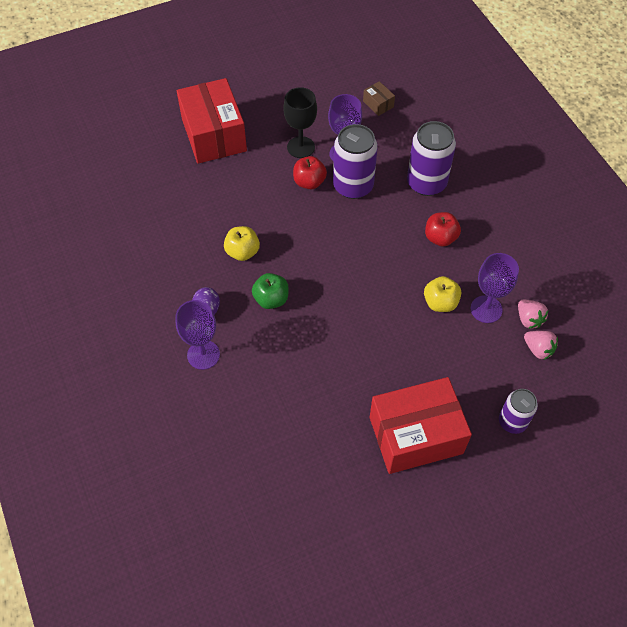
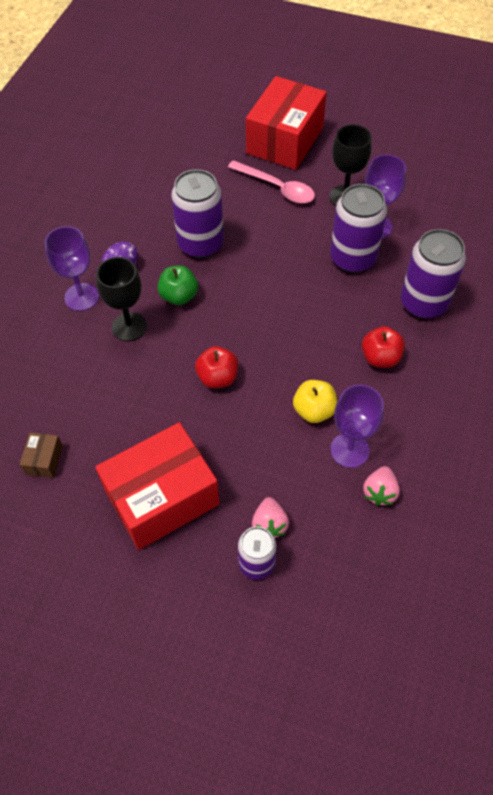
camera: 45 degrees right, 0 degrees up
(242, 252) = (200, 244): yellow apple -> purple can
(248, 173) = (277, 188): none -> pink spoon
(262, 347) = (129, 327): none -> black goblet
(309, 182) = (318, 229): red apple -> red apple (217, 377)
(378, 104) = (457, 207): brown box -> brown box (44, 460)
(416, 435) = (162, 497): red box -> red box turned 60 degrees counterclockwise
(538, 349) = (356, 525): pink strawberry -> pink strawberry (269, 524)

